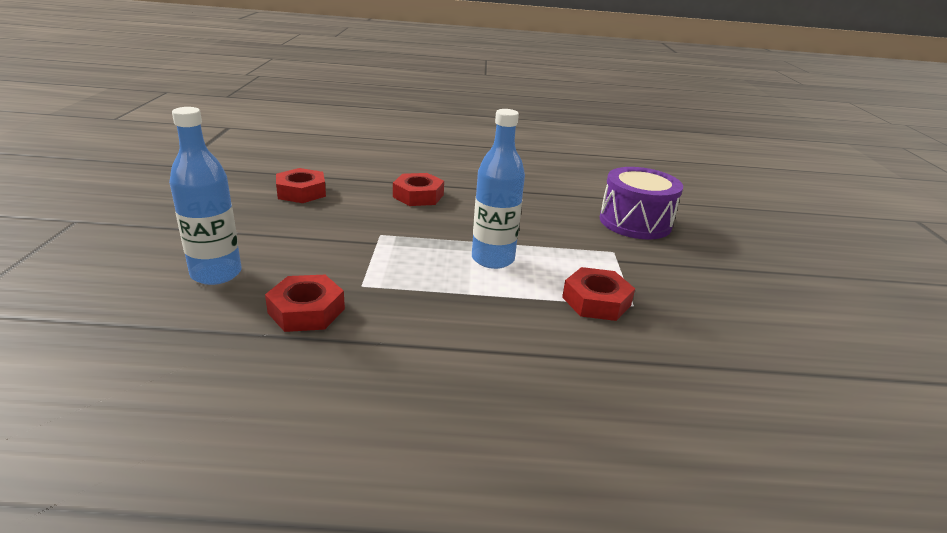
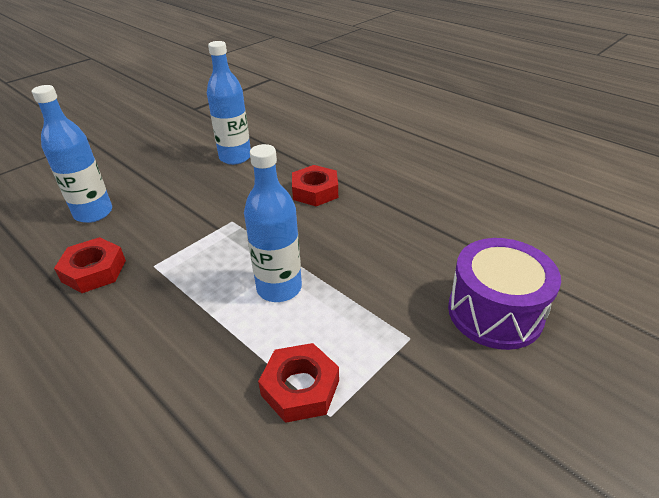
camera: 45 degrees right, 10 degrees up
(301, 192) = (235, 157): red nut -> blue bottle

